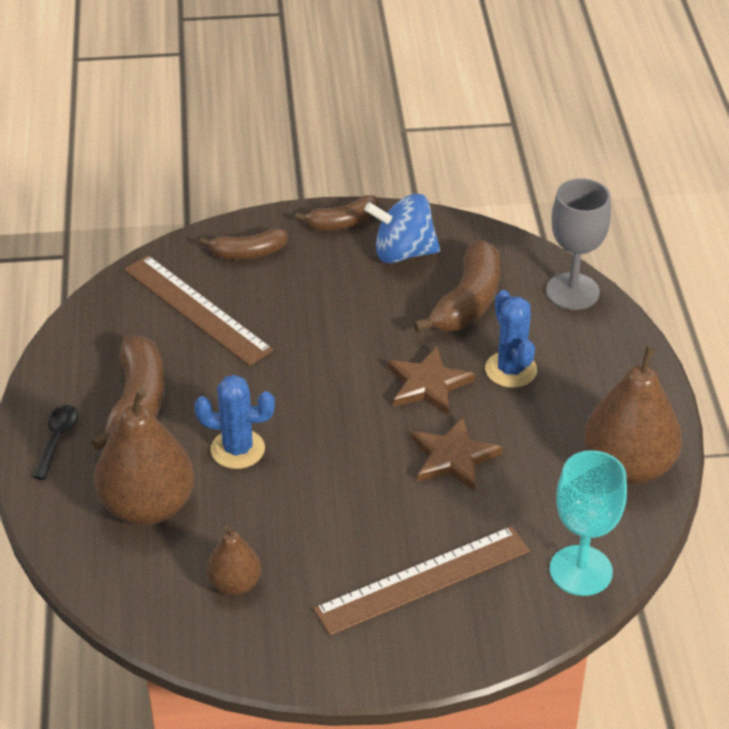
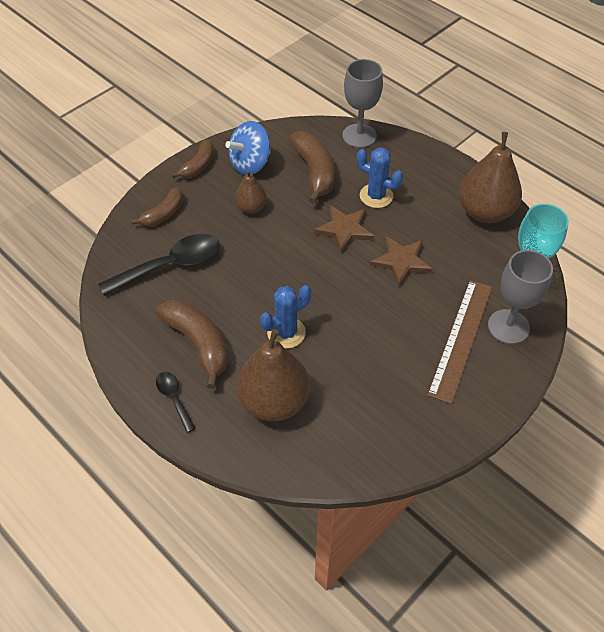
camera: 40 degrees left, 10 degrees up
(196, 309) = (170, 265): brown ruler -> black spoon
(235, 584) = (372, 412): brown pear -> brown pear (251, 208)
(497, 605) = (508, 326): none -> grey goblet

